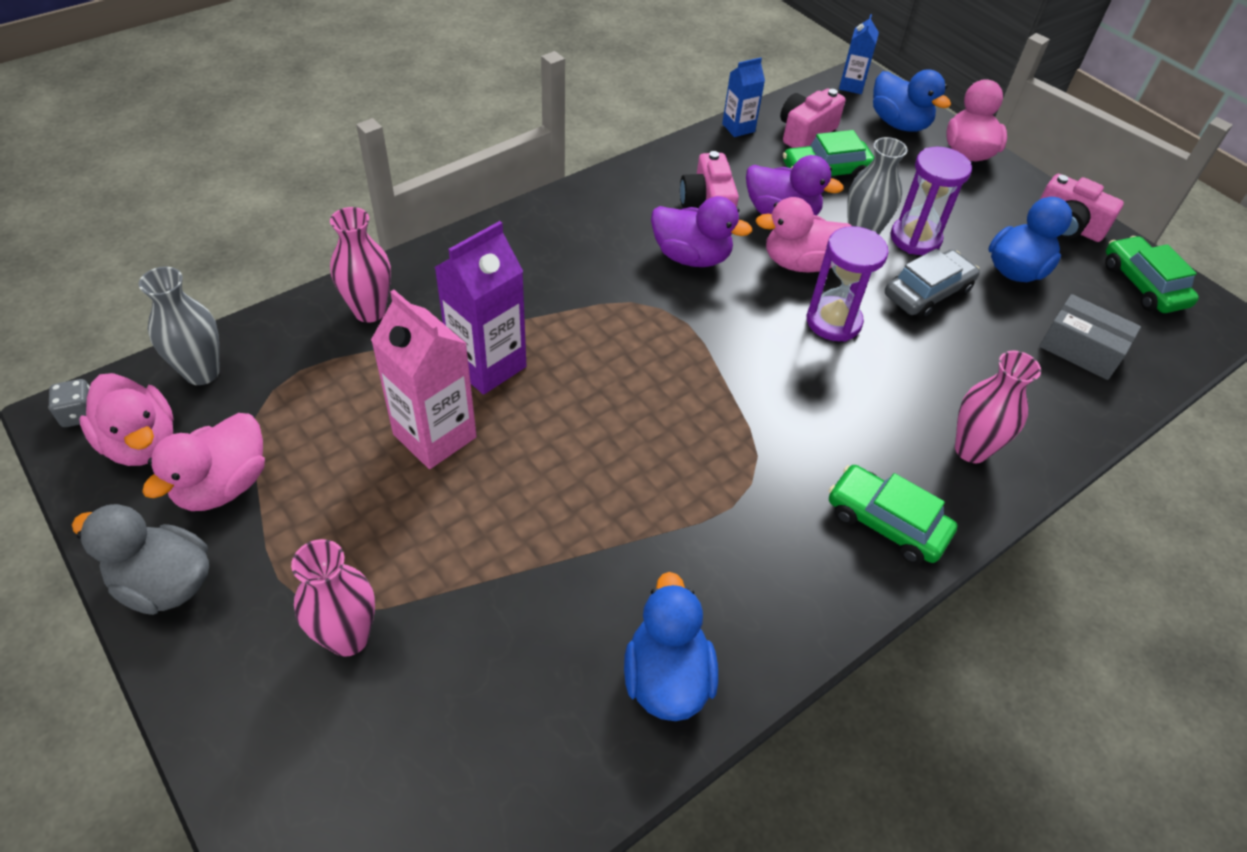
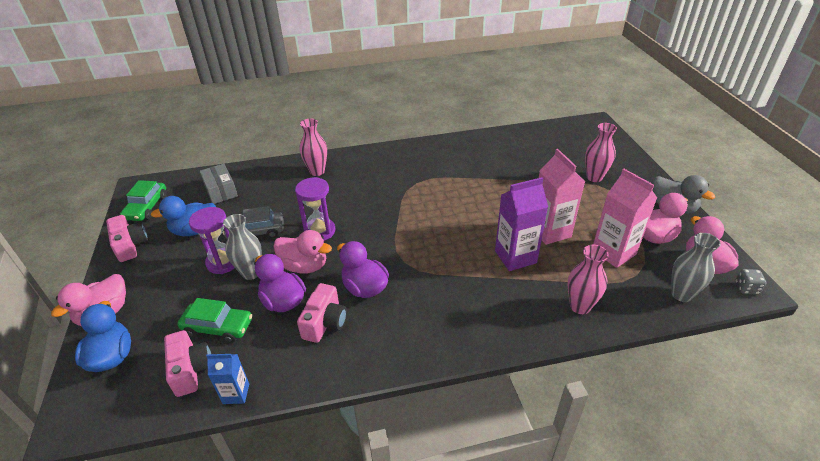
camera: 150 degrees left, 10 degrees down
(312, 422) = (613, 252): none -> pink carton
(666, 677) = (483, 145): blue duck -> none
(805, 133) = (191, 370): pink camera -> pink camera turned 90 degrees counterclockwise
(851, 86) = (90, 416): blue carton -> none
(886, 522) = (375, 161): green car -> none

